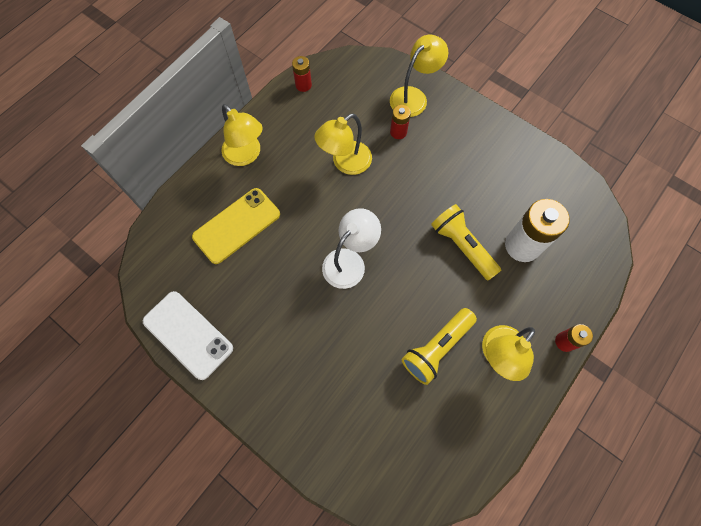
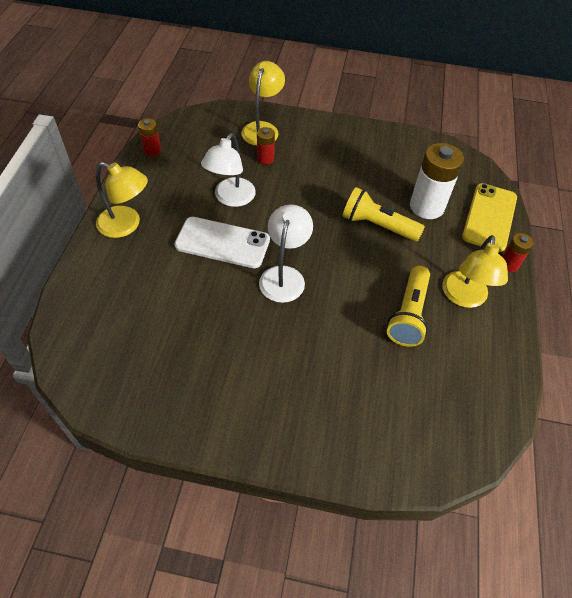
camera: 30 degrees left, 15 degrees down
(188, 334) = (153, 409): white phone -> white phone (222, 242)
(236, 225) = (151, 288): yellow phone -> yellow phone (489, 217)
(345, 163) = (231, 198): yellow lamp -> white lamp

